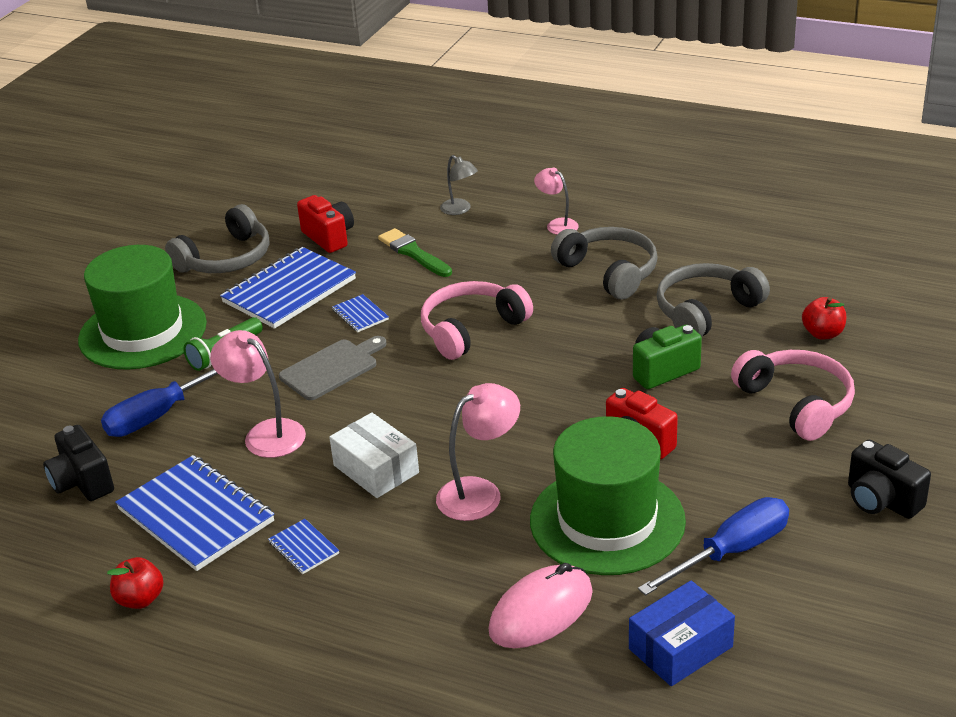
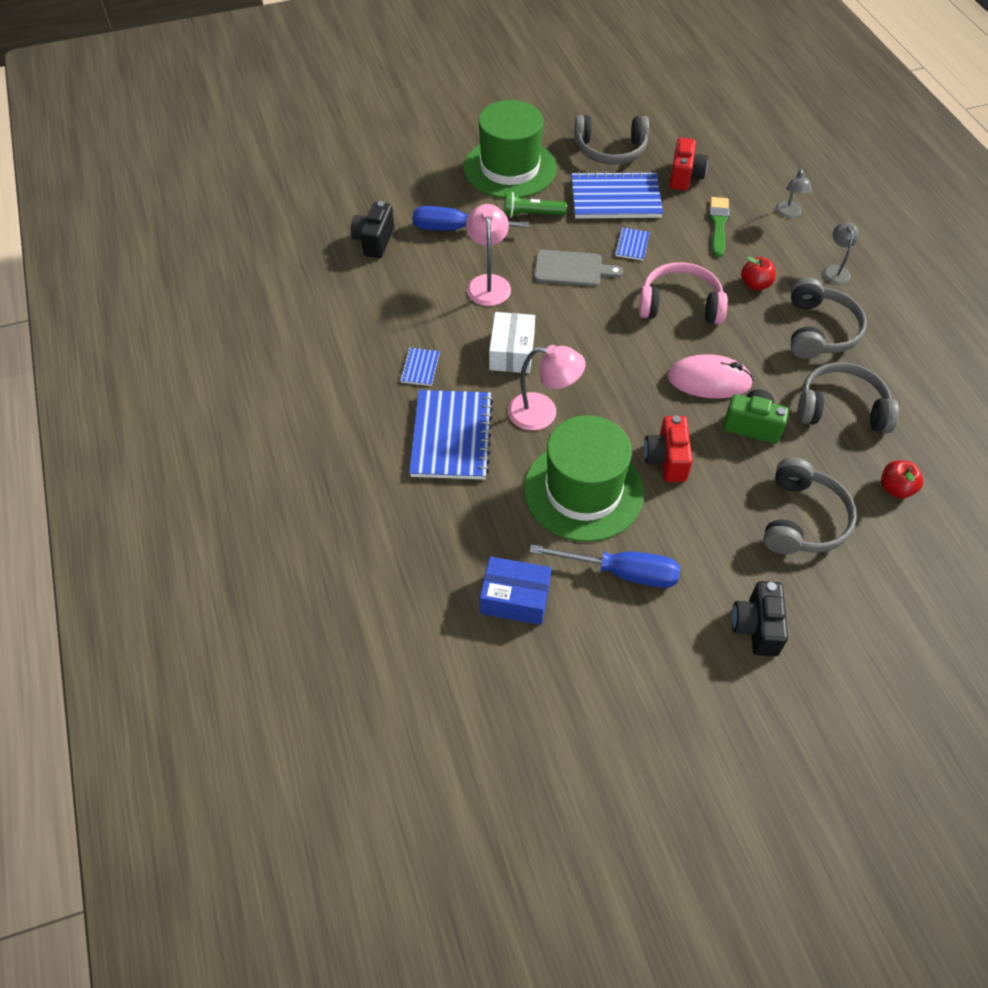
camera: 45 degrees right, 20 degrees up
(140, 599) = (320, 331): red apple -> red apple (755, 284)
(196, 515) = (398, 305): blue notebook -> blue notebook (452, 437)
(541, 611) = (478, 510): pink mouse -> pink mouse (709, 380)
(557, 224) = (835, 270): pink lamp -> grey lamp
(797, 403) = (803, 519): pink headphones -> grey headphones

